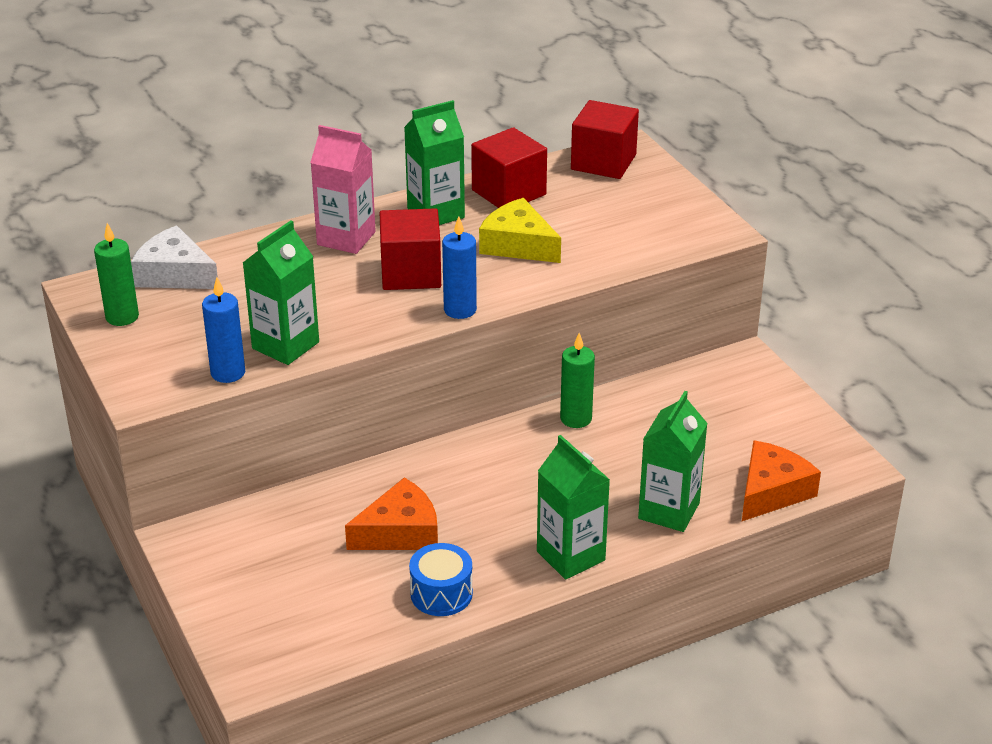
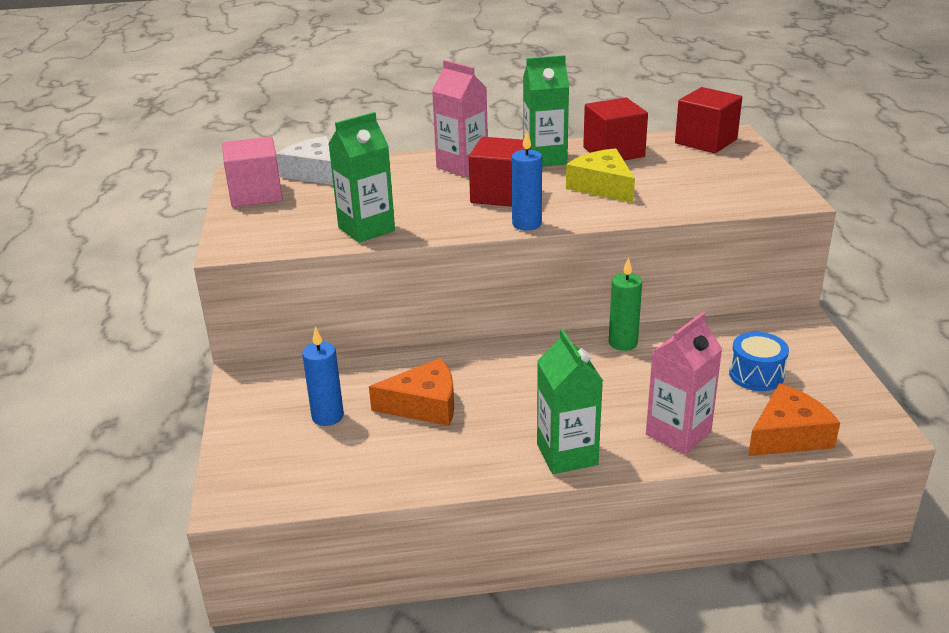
camera: 20 degrees right, 5 degrees down
(122, 317) = (256, 194): green candle -> pink cube
(228, 373) = (307, 241): blue candle -> blue candle (327, 416)
(441, 594) = (432, 463): blue drum -> blue drum (756, 375)
(669, 511) = (678, 433): green carton -> pink carton

